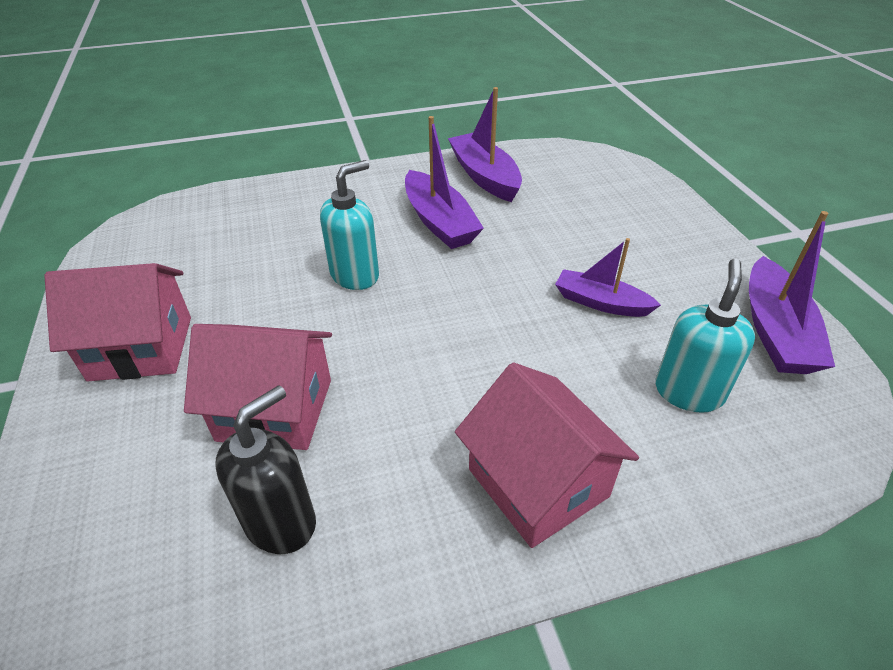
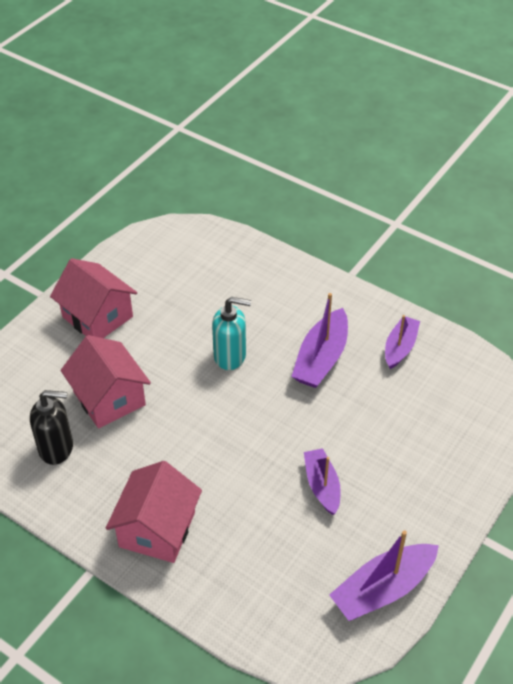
camera: 50 degrees right, 5 degrees up
(484, 176) = (400, 347): purple boat -> purple boat, size x0.66
(688, 392) = (281, 565): turquoise soap dispenser -> none

